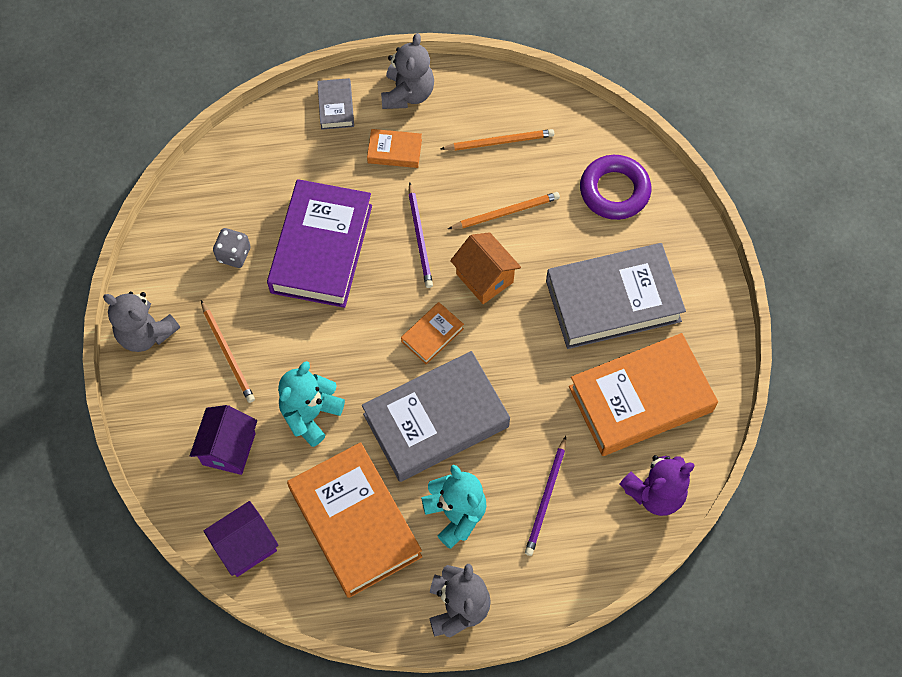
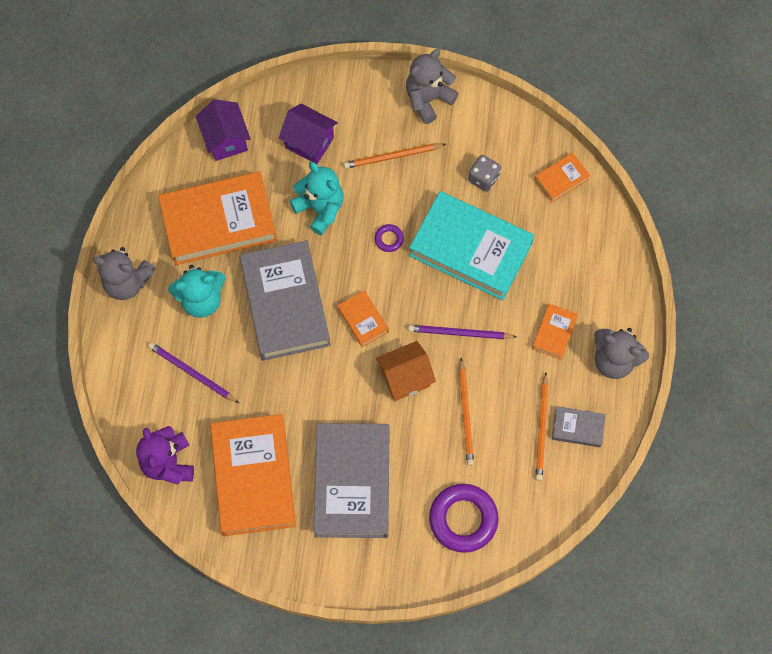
camera: 105 degrees right, 5 degrees up
(218, 179) = (561, 179): none -> orange book
(322, 248) = (470, 249): purple book -> turquoise book
(330, 332) = (389, 239): none -> purple ring
(336, 106) = (614, 293): grey book -> grey book (577, 428)

